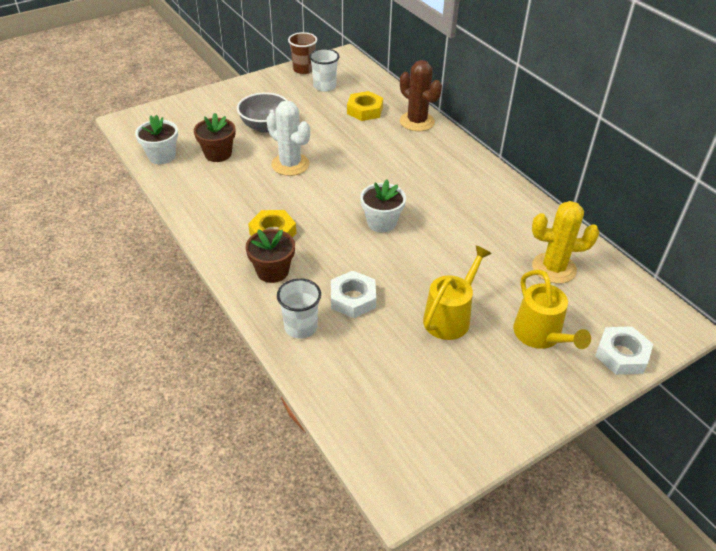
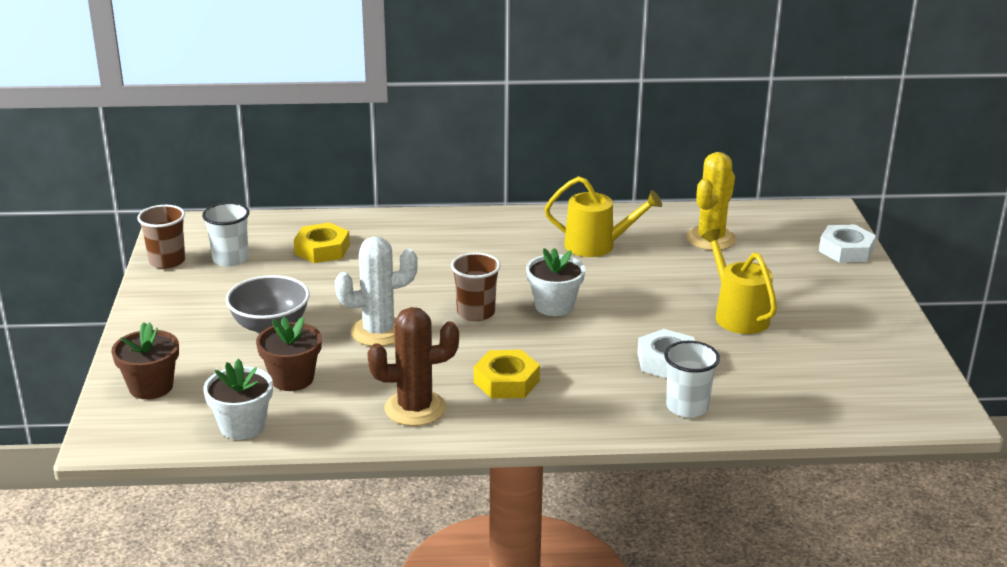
camera: 60 degrees left, 15 degrees down
(272, 271) = (577, 400): brown flower pot -> brown flower pot (151, 387)
(343, 193) = (475, 313): none -> brown cup
(417, 122) = (387, 226): brown cactus -> brown cactus (415, 408)
(540, 335) = (796, 278): yellow watering can -> yellow watering can (596, 245)

